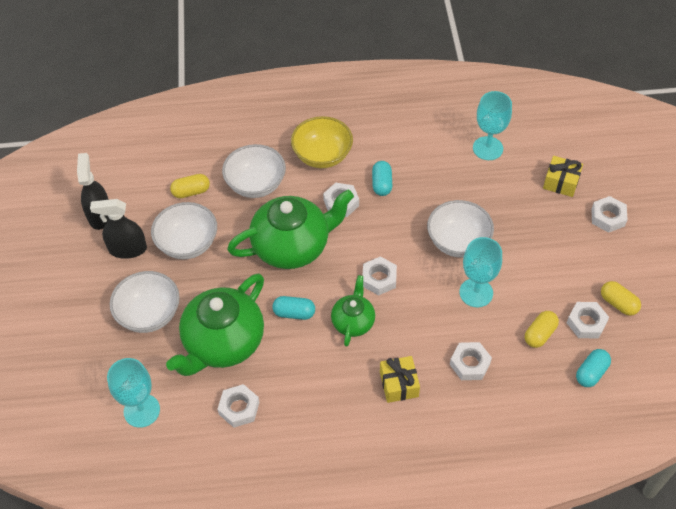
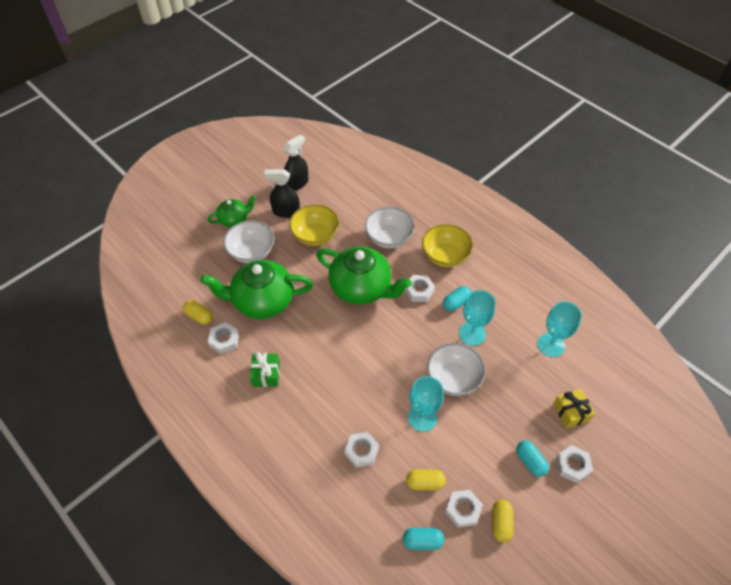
camera: 50 degrees right, 0 degrees up
(127, 249) = (286, 211): black spray bottle -> black spray bottle turned 45 degrees counterclockwise
(141, 410) = (186, 294): turquoise goblet -> turquoise goblet (472, 334)
(188, 243) = (315, 235): white bowl -> yellow bowl
(191, 192) = (352, 211): yellow capsule -> yellow capsule (199, 316)
(294, 313) = (314, 322): turquoise capsule -> turquoise capsule (530, 461)
(315, 393) = (266, 374): none -> green gift
(353, 321) = (335, 359): green teapot -> green teapot (234, 219)
(379, 279) = (380, 351): white nut -> none
(399, 384) = (310, 417): yellow gift -> none

